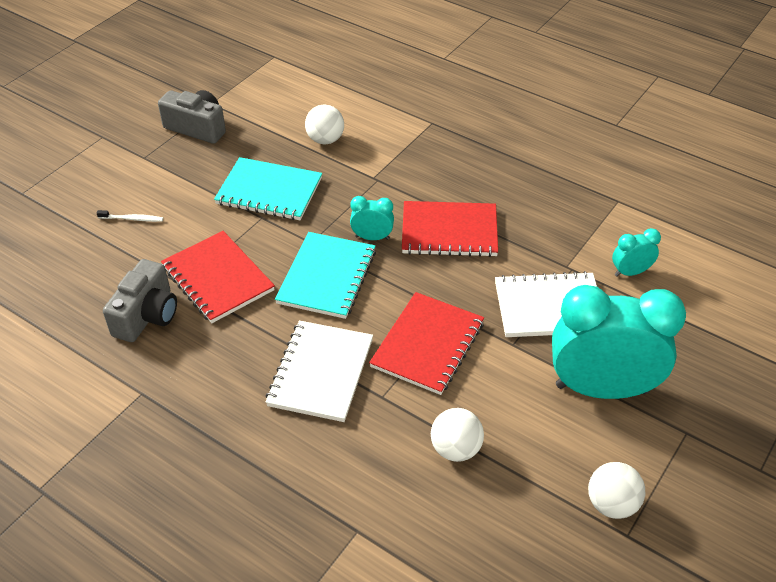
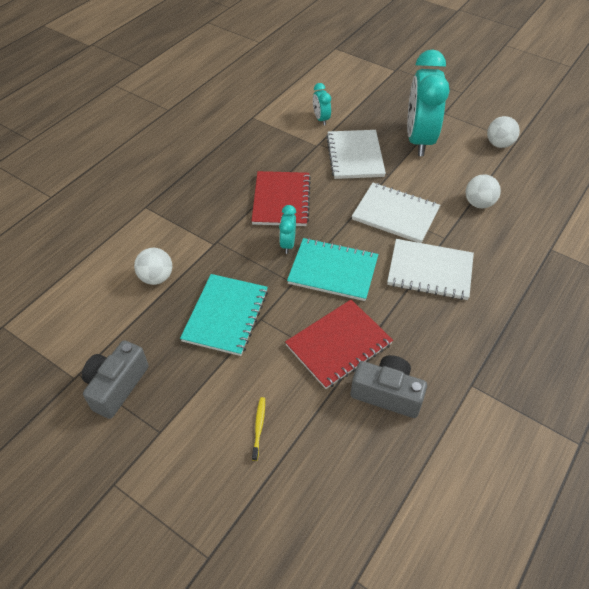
camera: 90 degrees left, 5 degrees up
(132, 219) = (259, 427): white toothbrush -> yellow toothbrush
(428, 345) = (395, 214): red notebook -> white notebook

